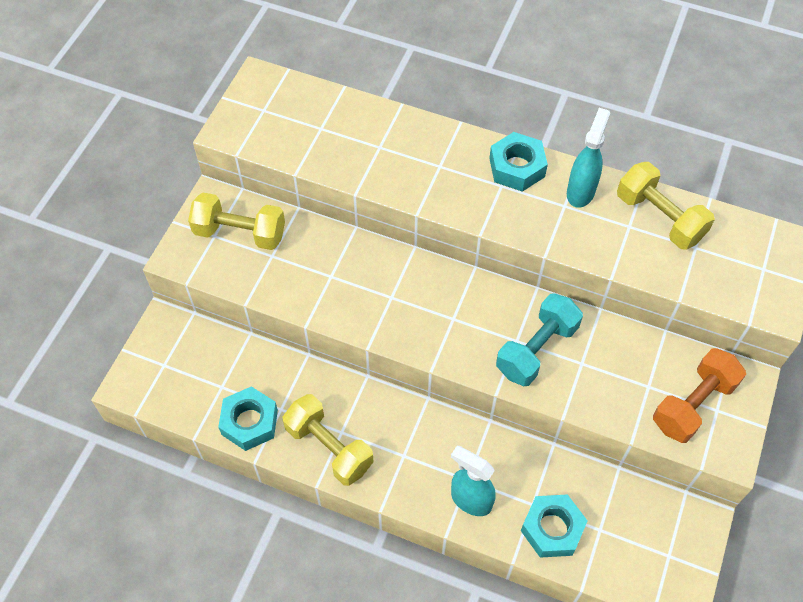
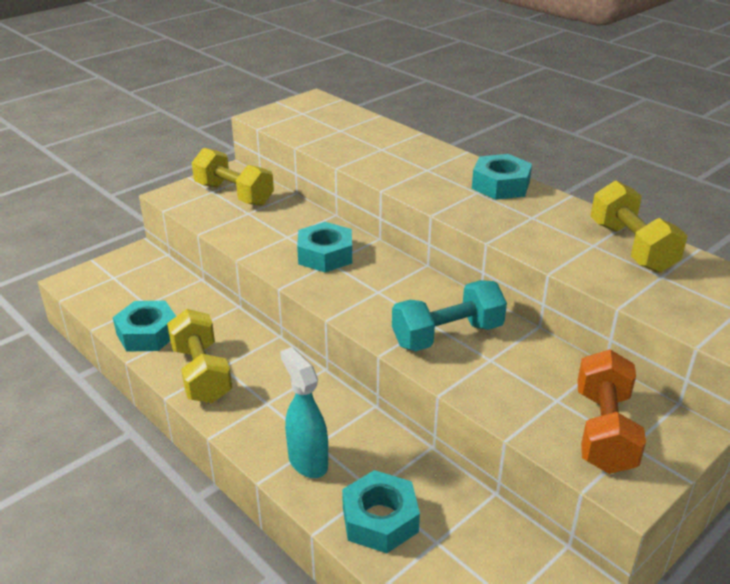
camera: 25 degrees right, 25 degrees down
(381, 289) = (325, 255): none -> turquoise nut
(581, 192) = (555, 212): turquoise spray bottle -> none
(693, 404) = (603, 431): orange dumbbell -> orange dumbbell turned 60 degrees counterclockwise

